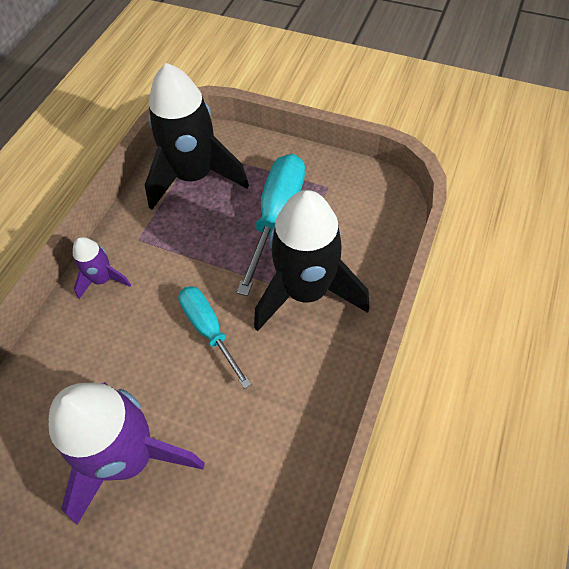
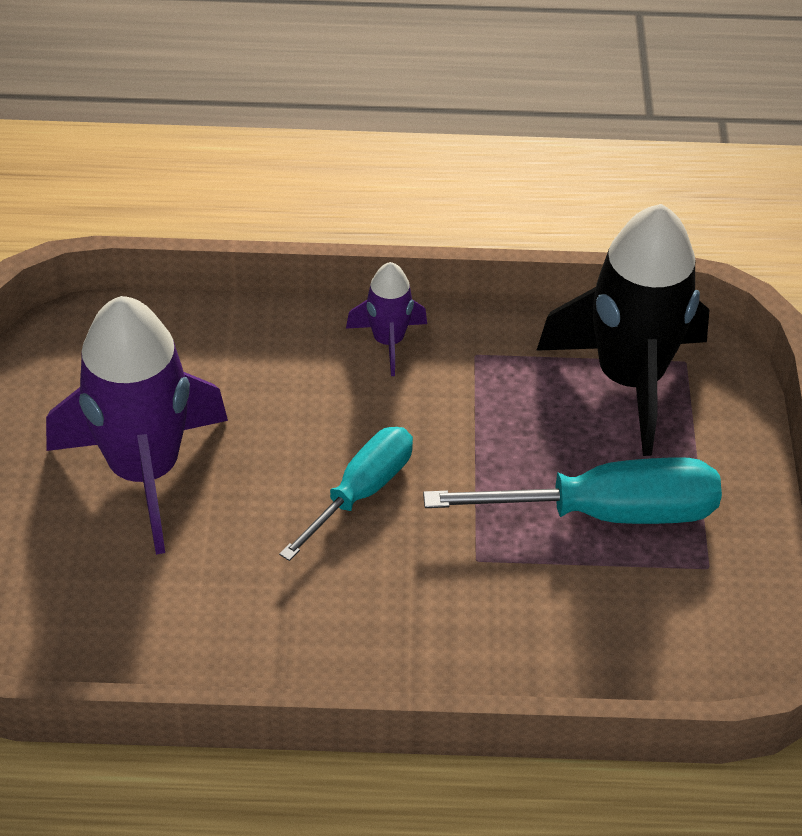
camera: 65 degrees right, 10 degrees down
(306, 291) = (481, 593): black rocket -> none

